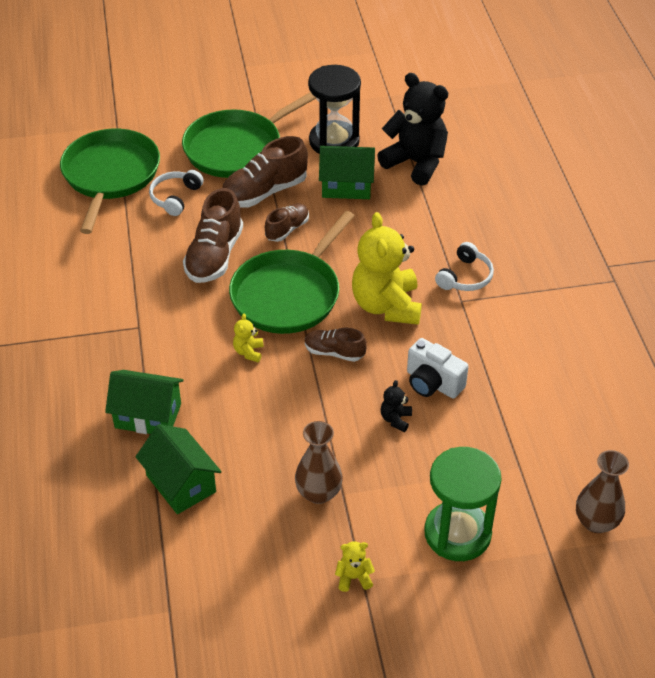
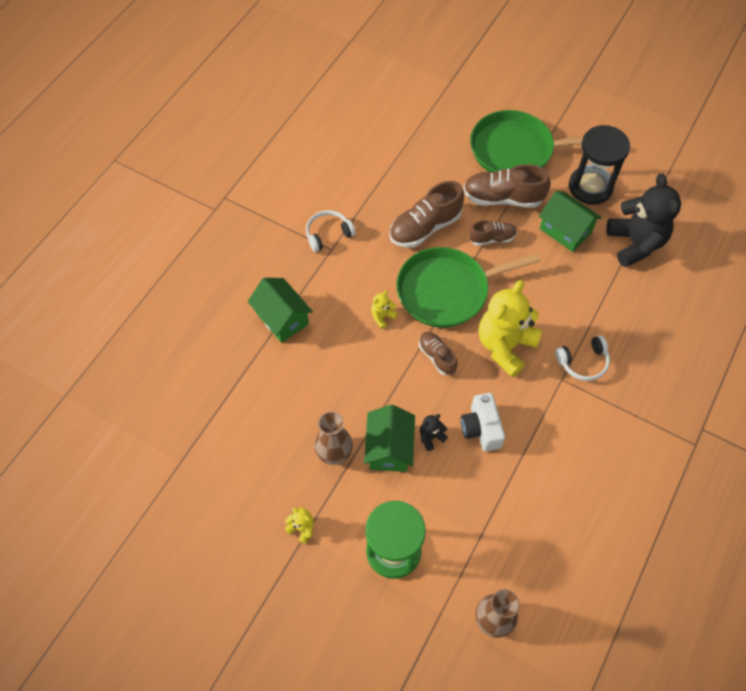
camera: 40 degrees right, 15 degrees up
(110, 175) = (412, 119): green pan -> none
(175, 197) = (439, 164): white headphones -> white headphones (328, 234)
(181, 483) = (260, 381): green house -> green house (389, 448)

